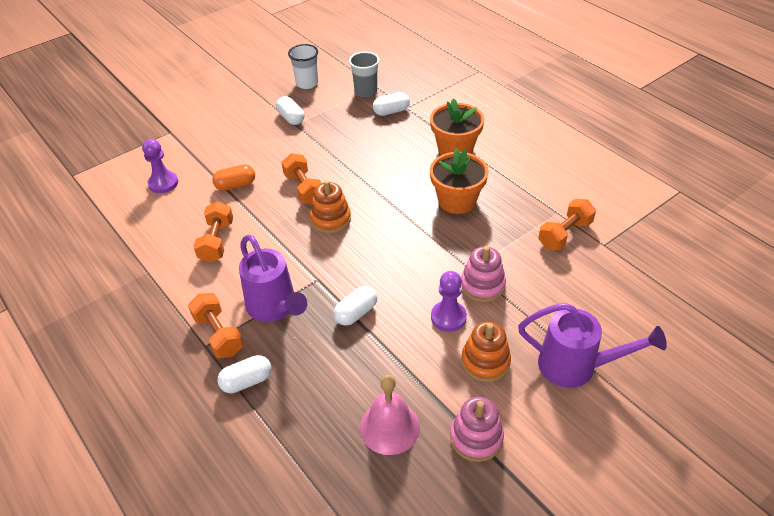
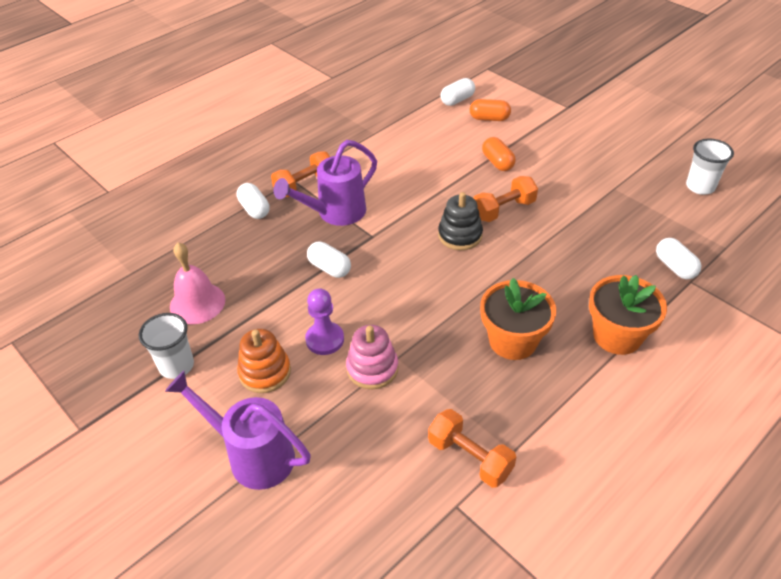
camera: 85 degrees right, 0 degrees up
(163, 183) = (489, 118): purple pawn -> orange capsule
(217, 241) = (416, 164): orange dumbbell -> none
(291, 118) = (624, 183): white capsule -> white capsule (457, 100)
(330, 219) = (460, 235): orange stacking toy -> black stacking toy
(365, 91) = (708, 239): grey cup -> none
(476, 438) = (176, 366): pink stacking toy -> white cup
(575, 366) = (253, 455): purple watering can -> purple watering can turned 105 degrees clockwise

